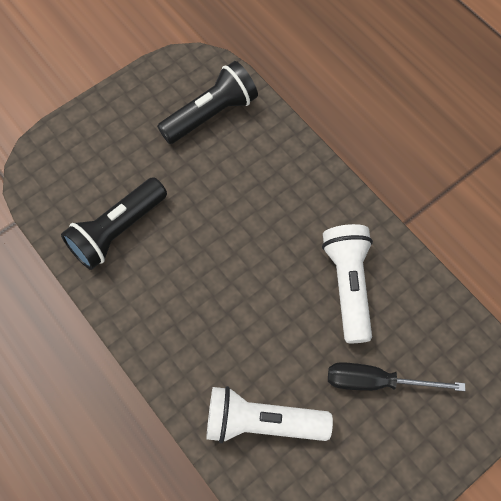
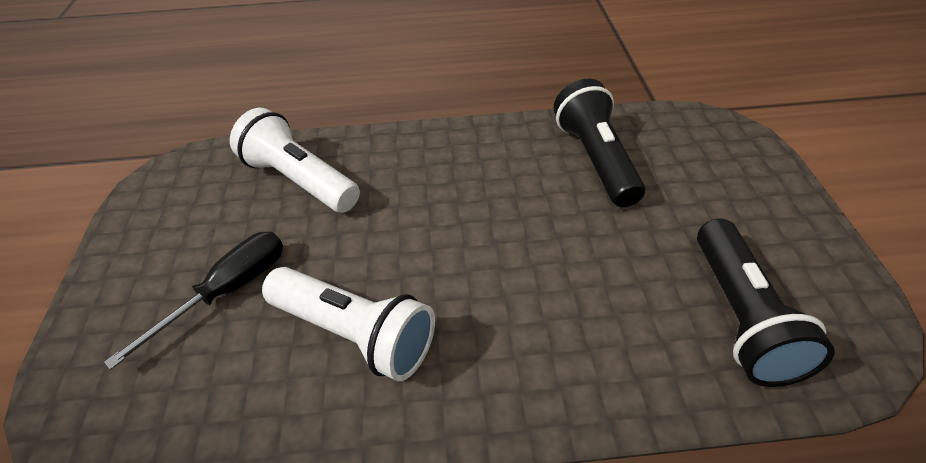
camera: 125 degrees right, 20 degrees down
(261, 422) = (299, 180): white flashlight -> white flashlight turned 90 degrees counterclockwise

